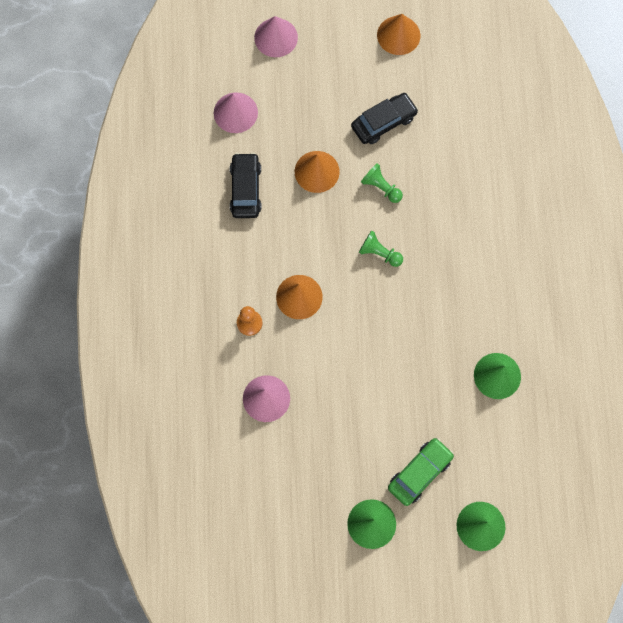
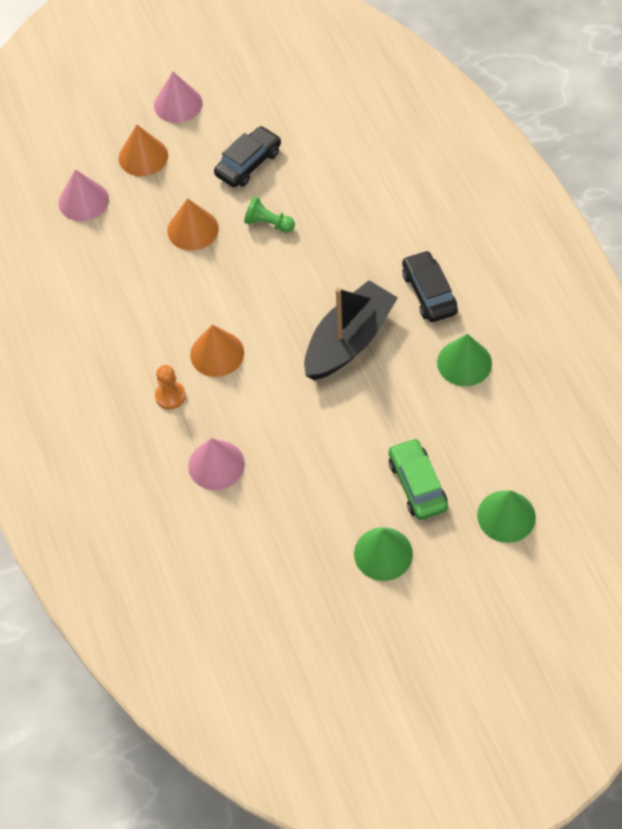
camera: 15 degrees left, 15 degrees down
(246, 189) = (120, 269): black car -> black car (429, 293)
(276, 37) = (103, 120): pink cone -> pink cone (178, 104)
(379, 253) = (290, 285): green pawn -> none
(398, 35) = (234, 81): orange cone -> orange cone (143, 156)
(410, 322) = (349, 341): none -> black boat
(420, 473) = (417, 485): green car -> green car turned 45 degrees counterclockwise

